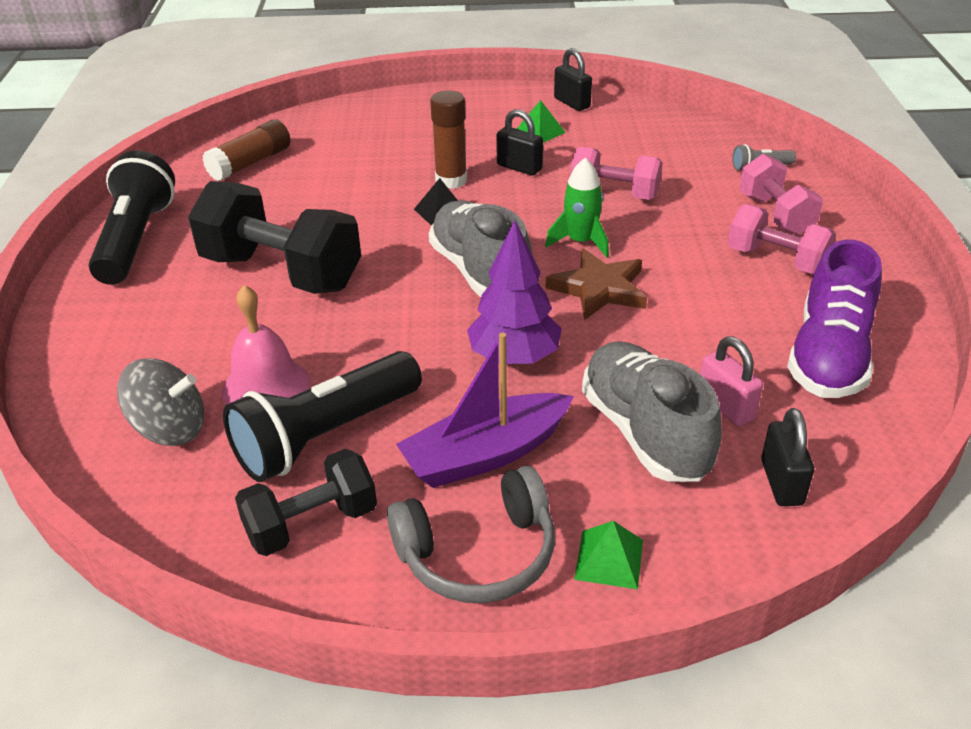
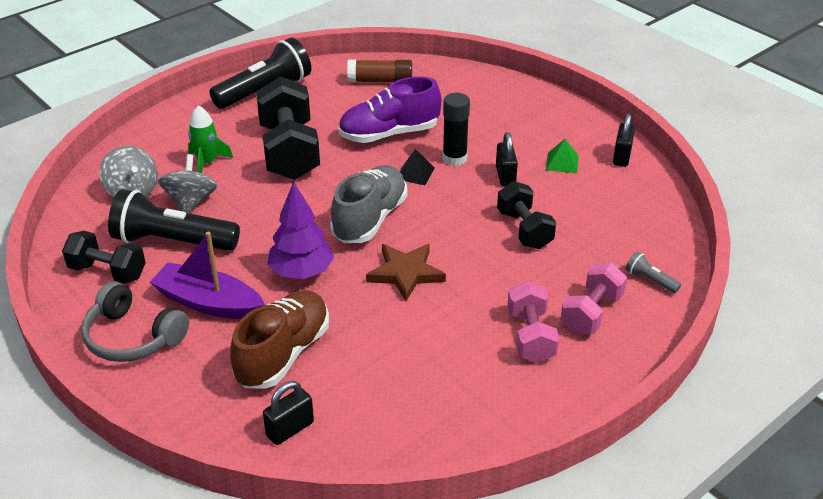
camera: 50 degrees right, 0 degrees up
(266, 387) = (190, 202): pink bell -> grey spinning top
(451, 180) = (454, 158): brown glue stick -> black glue stick
(580, 242) = (448, 242): green rocket -> green rocket (207, 163)
(609, 559) = (167, 385): green pyramid -> none
(614, 194) = (524, 230): pink dumbbell -> black dumbbell
(645, 432) = (283, 354): grey shoe -> brown shoe
(725, 406) = (340, 377): pink padlock -> none
(829, 356) = (440, 404): purple shoe -> purple shoe (389, 134)

